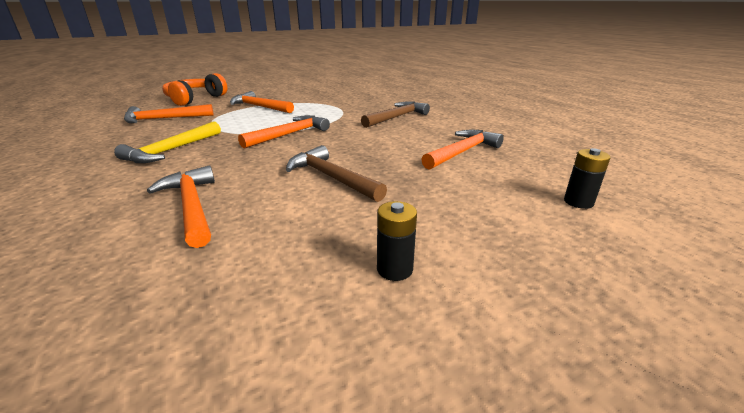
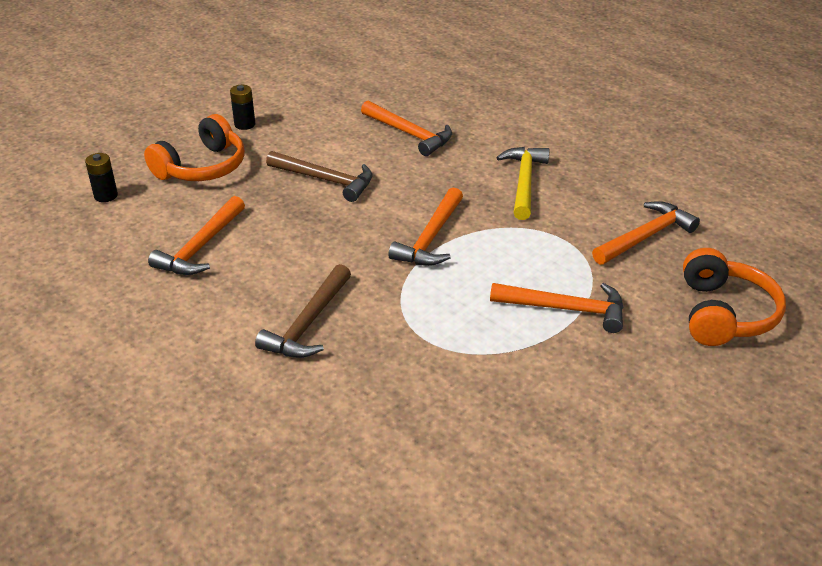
camera: 160 degrees right, 10 degrees up
(465, 213) = (202, 167): none -> orange headphones

